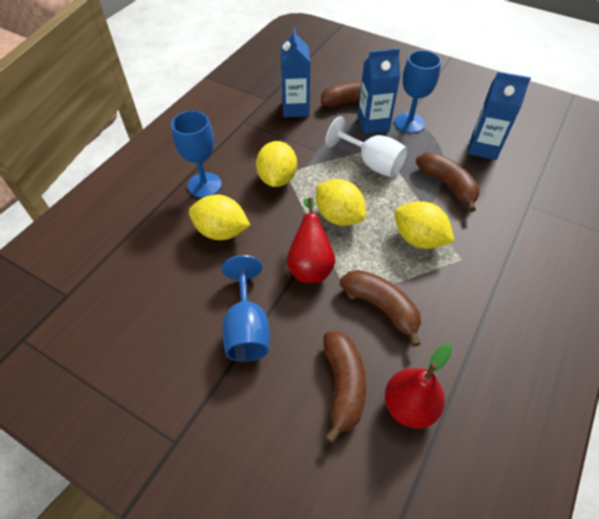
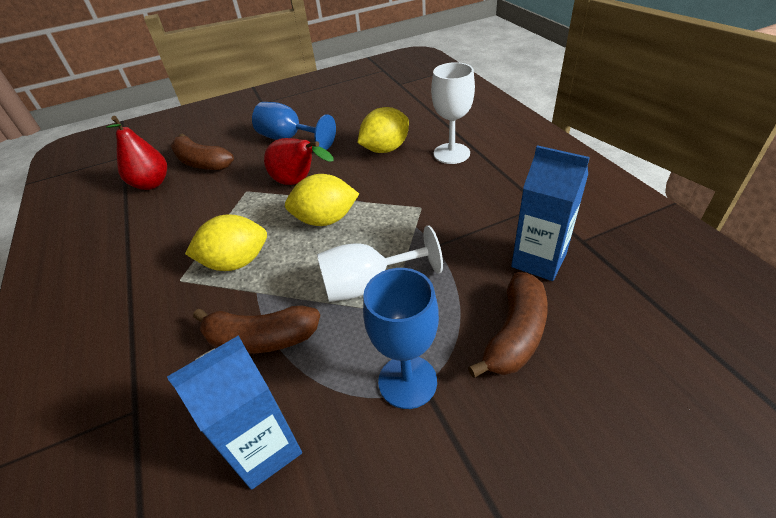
camera: 130 degrees right, 10 degrees down
(204, 185) = (451, 153): blue goblet -> white goblet
(277, 178) = (417, 198): yellow lemon -> none
(373, 123) = (442, 331): blue carton -> none
(381, 307) = (218, 203): brown banana -> none

